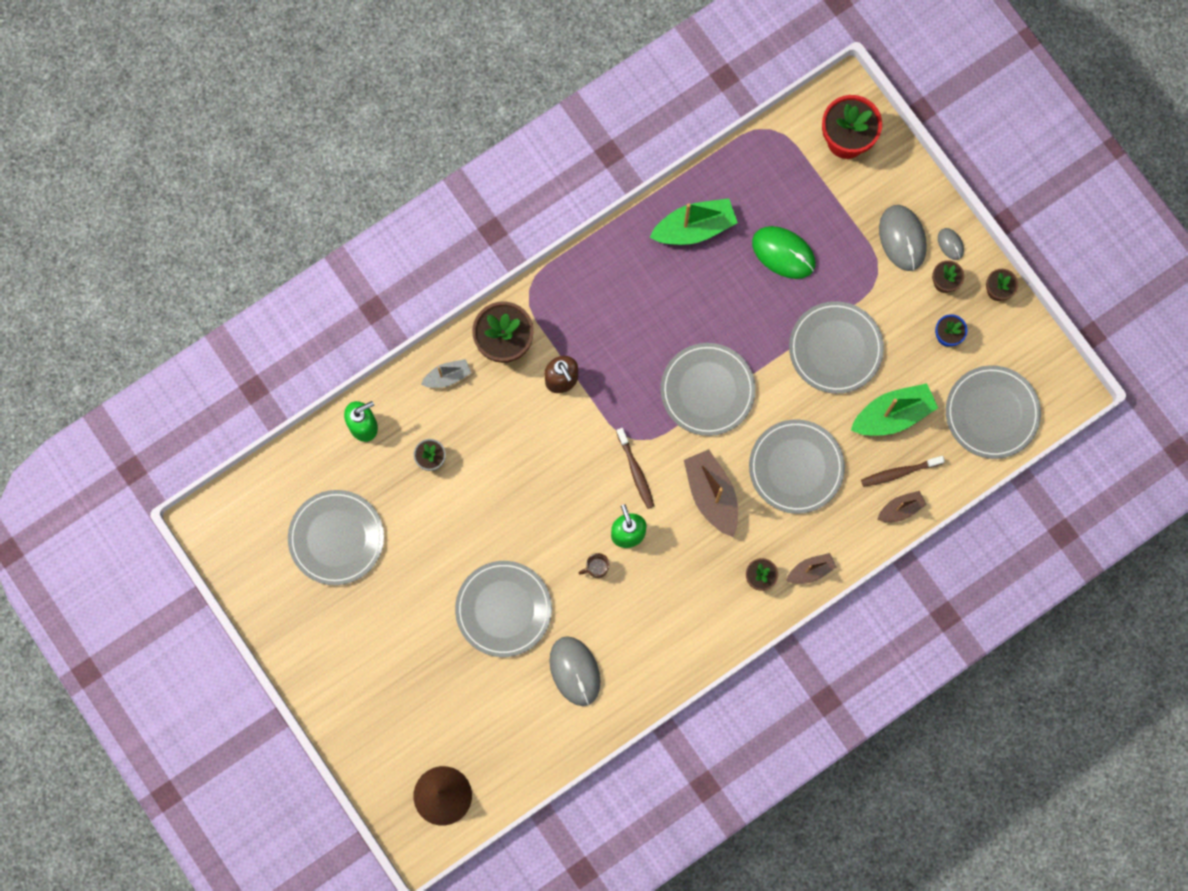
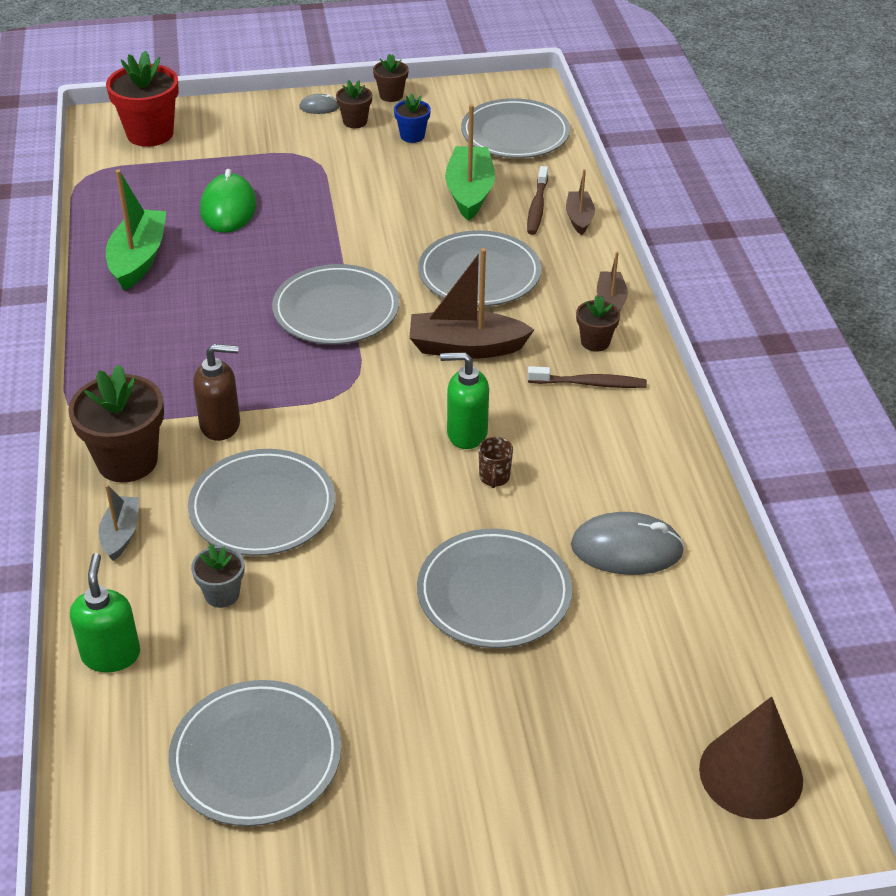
camera: 65 degrees left, 35 degrees down
(635, 470) = (389, 400): brown toothbrush -> brown toothbrush (589, 383)
(783, 253) = (228, 208): green mouse -> green mouse turned 60 degrees counterclockwise
(835, 348) = (365, 206): grey plate -> grey plate (262, 507)
(902, 238) = (286, 132): grey mouse -> none

